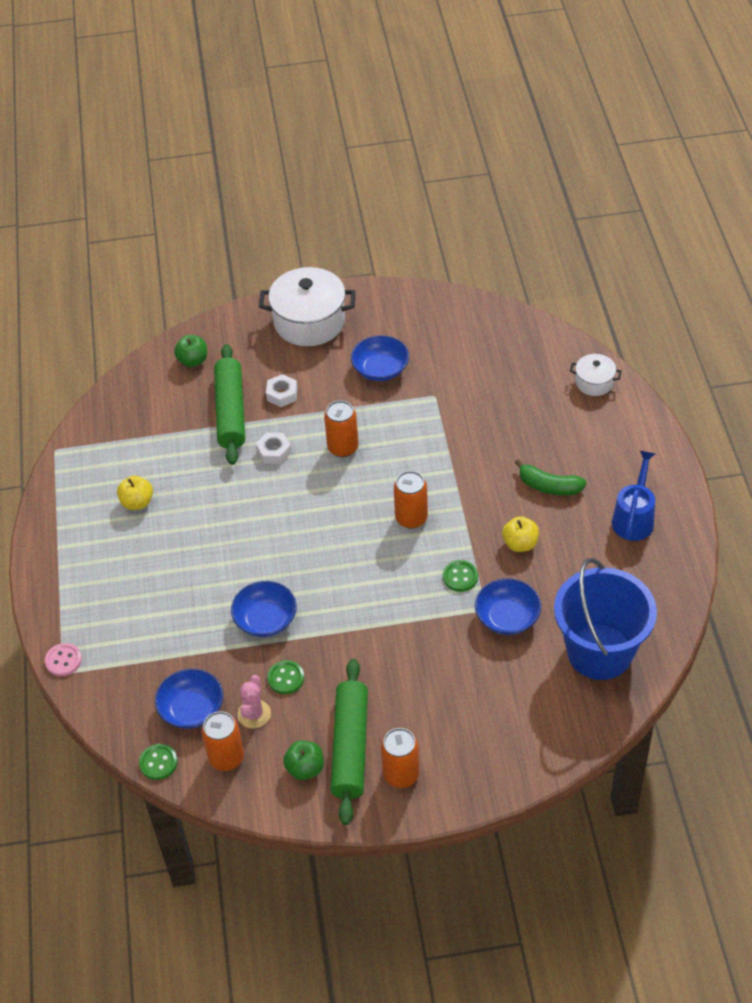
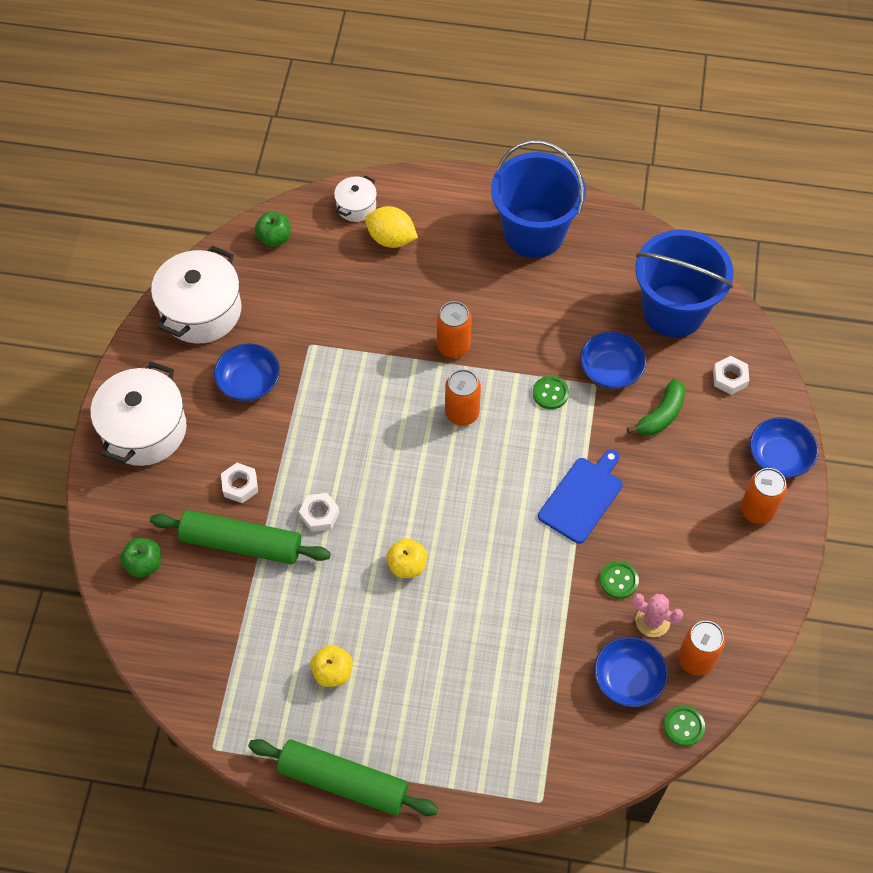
camera: 75 degrees left, 10 degrees up
(63, 660) = (525, 797): pink button -> none
(265, 619) = (540, 581): blue bowl -> blue bowl (779, 457)
(305, 768) = (728, 590): green apple -> green apple (274, 238)
(343, 447) = (343, 448): orange can -> orange can (453, 346)
(350, 747) = (715, 544): green rolling pin -> green rolling pin (343, 781)
(360, 629) = (582, 497): none -> blue cutting board
(435, 318) = (201, 311): none -> white pot
(520, 544) = (529, 332): yellow apple -> yellow apple (407, 565)
(542, 718) = (729, 378): none -> white nut
(549, 486) = (470, 286): green banana -> green banana (661, 415)
(572, 416) = (391, 239): none -> yellow lemon
(634, 517) = (534, 233): blue watering can -> blue bucket

